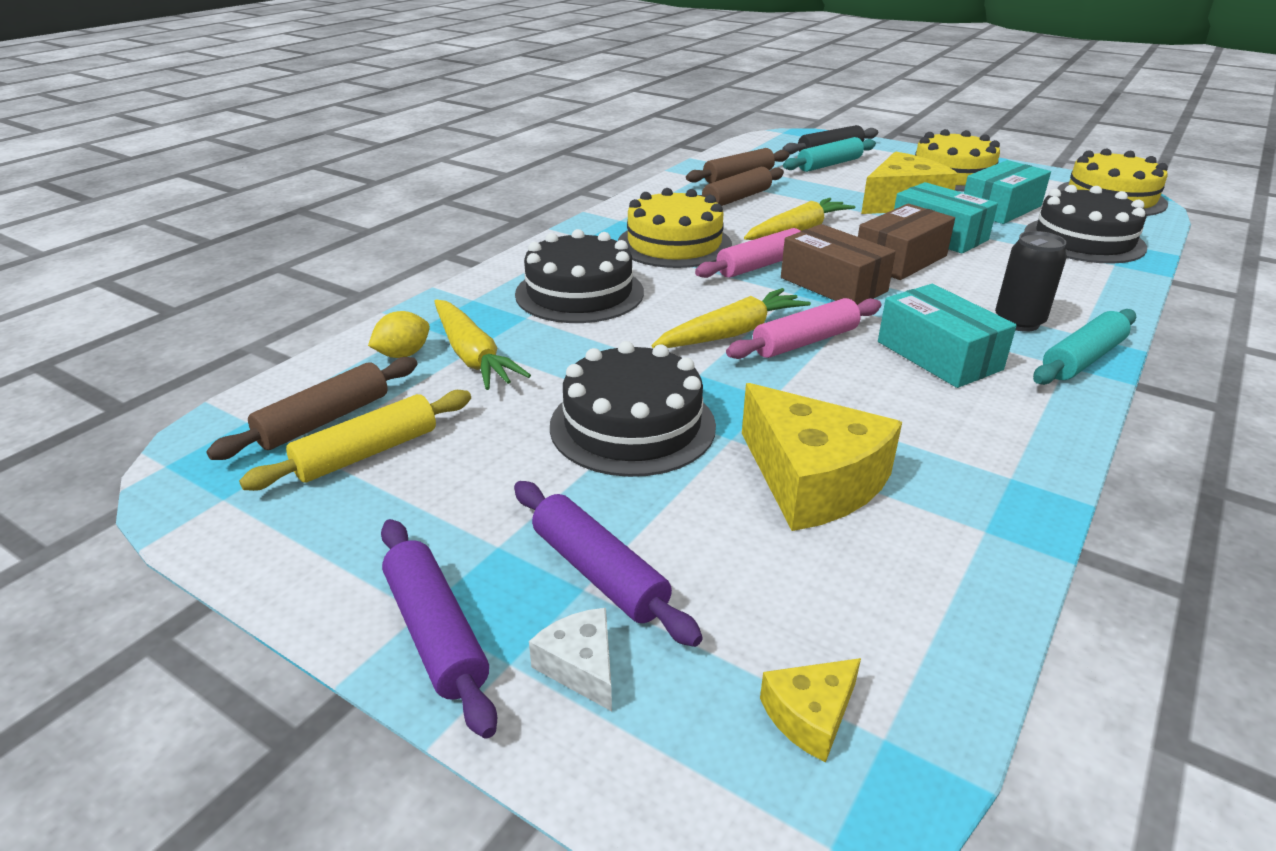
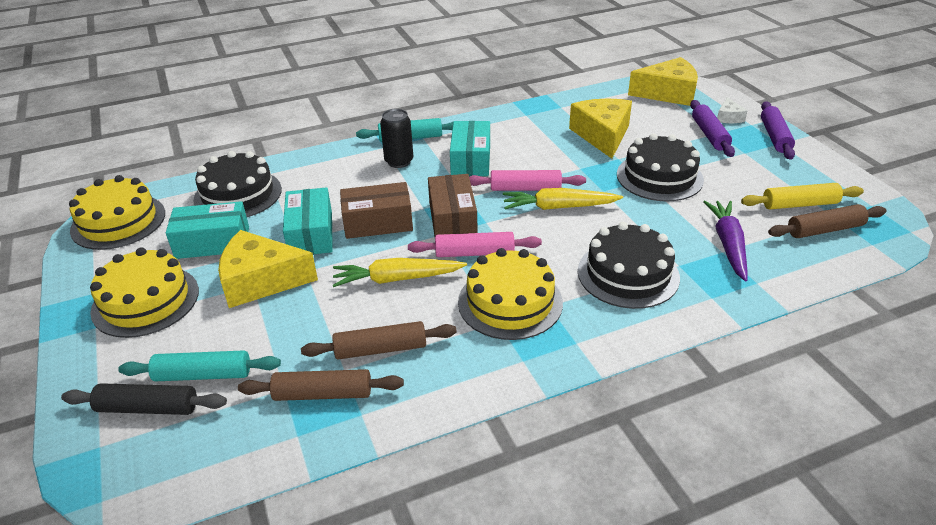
camera: 145 degrees left, 5 degrees up
(403, 354) = (774, 261): yellow lemon -> none
(472, 356) = (728, 244): yellow carrot -> purple carrot
(810, 715) = (668, 93): yellow cheese -> yellow cheese, size x2.14

